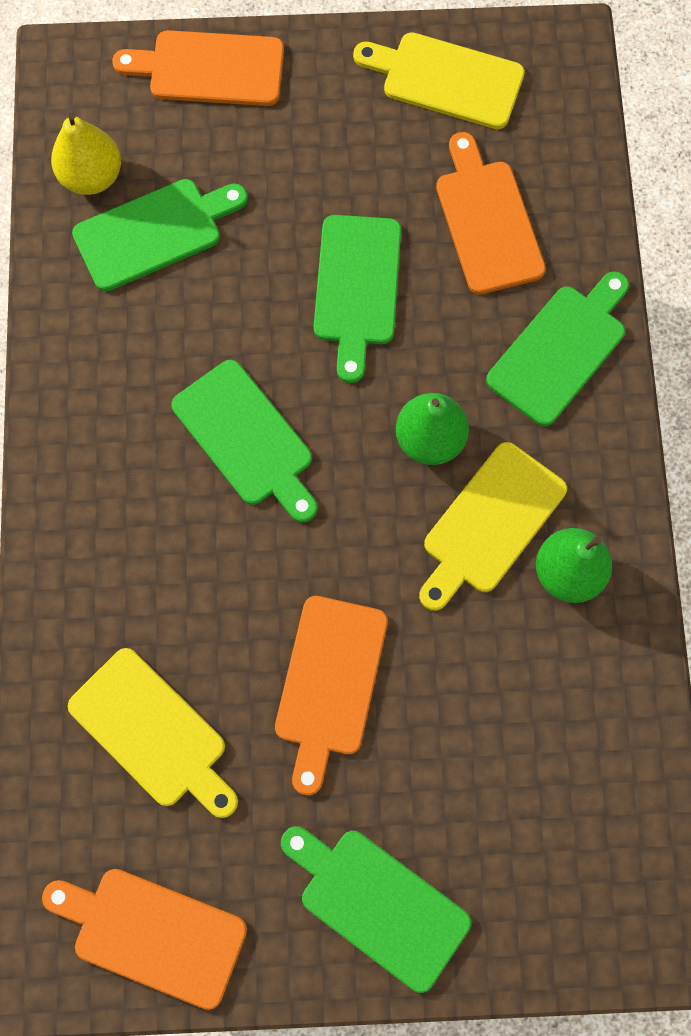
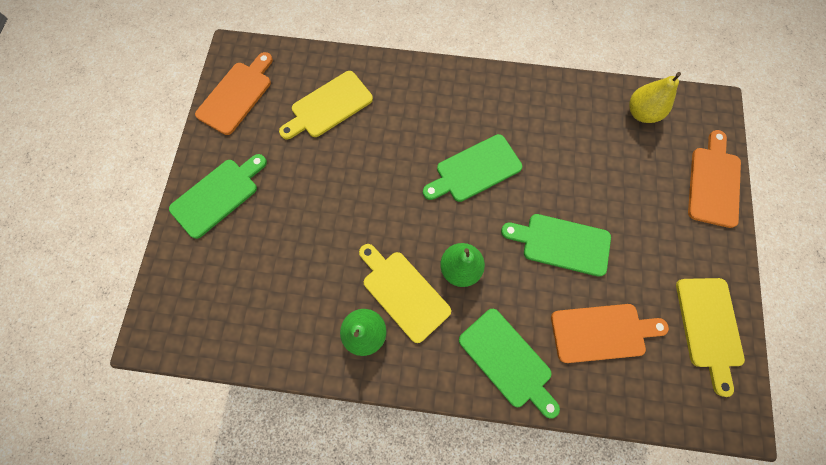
camera: 100 degrees right, 0 degrees up
(154, 233) = (604, 140): green cutting board -> none
(329, 683) = (333, 190): orange cutting board -> none
(446, 79) = (709, 326): yellow cutting board -> yellow cutting board turned 150 degrees clockwise

